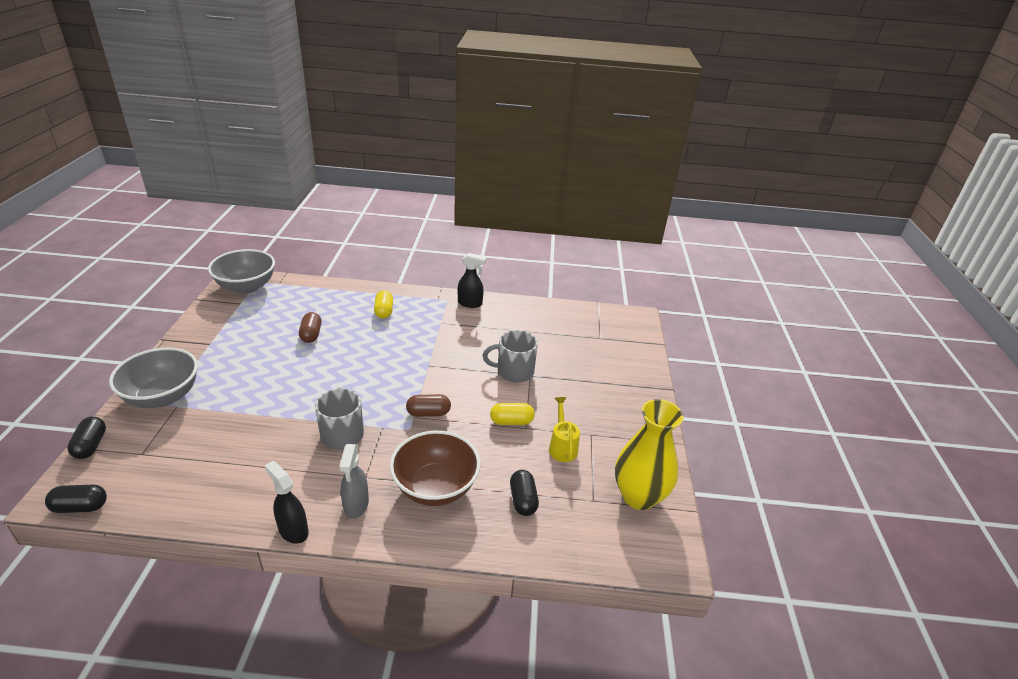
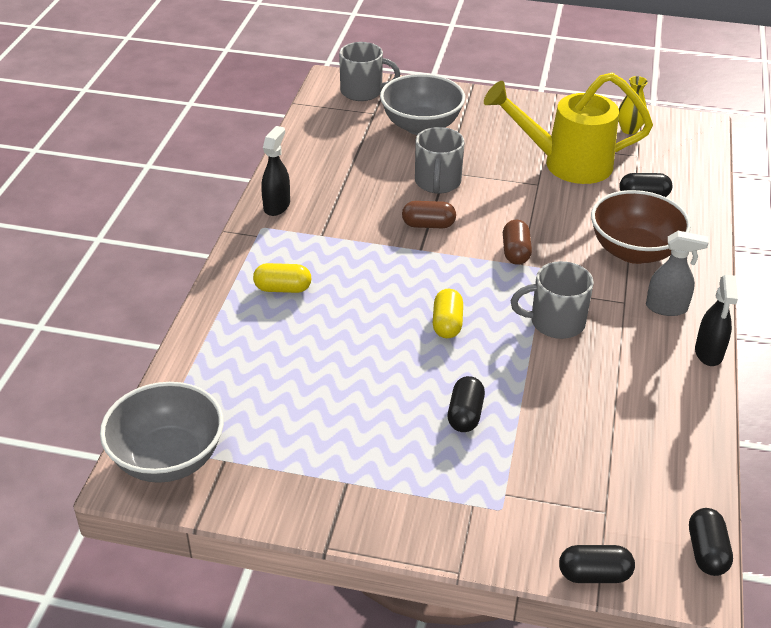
camera: 80 degrees left, 5 degrees up
(163, 396) = (483, 514): grey bowl -> grey bowl (421, 126)
(252, 388) = (465, 414): none -> black capsule
(293, 530) = (708, 353): black spray bottle -> black spray bottle turned 45 degrees counterclockwise
(311, 334) = (335, 363): brown capsule -> brown capsule (428, 225)
(511, 421) = (528, 192): yellow capsule -> yellow capsule (447, 324)
(562, 446) = (565, 164): yellow watering can -> yellow watering can, size x2.09
(628, 331) = (363, 91): none -> grey mug
(638, 496) = (629, 130): yellow vase -> yellow vase, size x0.50

